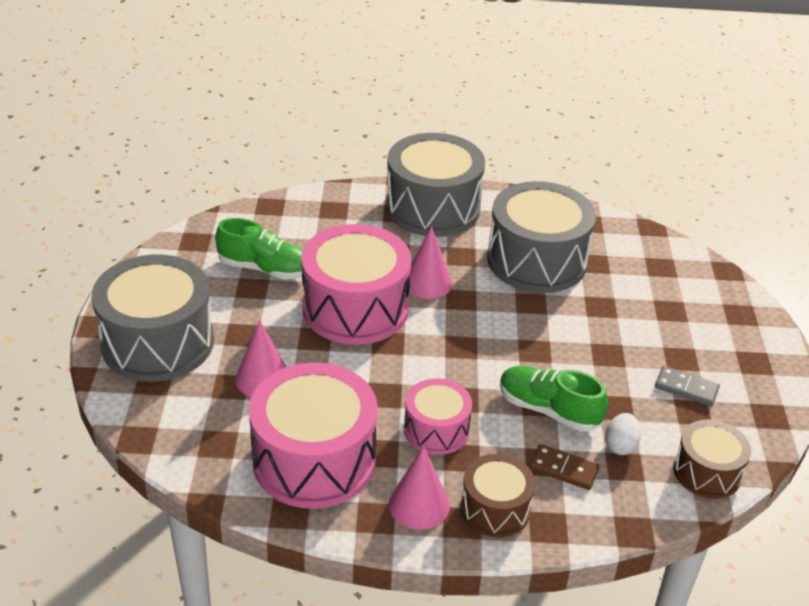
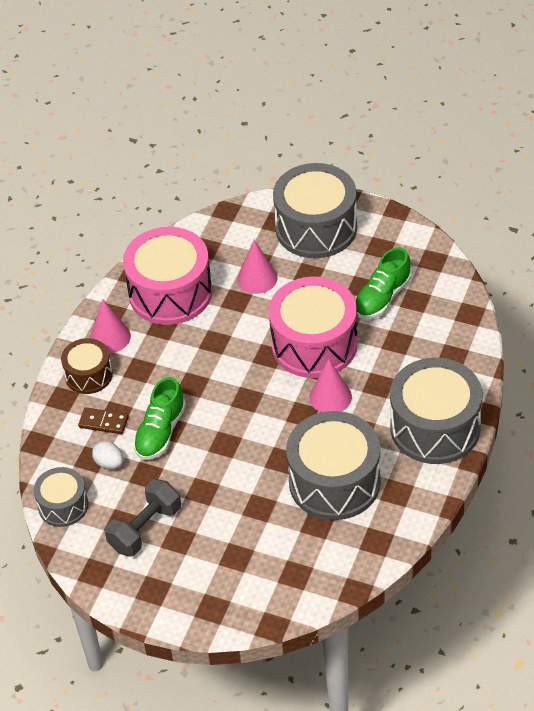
camera: 115 degrees right, 10 degrees up
(436, 430) = (169, 362): pink drum -> none
(548, 410) = (160, 432): green shoe -> green shoe turned 150 degrees clockwise
(563, 469) = (103, 422): brown domino -> brown domino turned 60 degrees clockwise
(686, 388) = (145, 528): grey domino -> grey dumbbell
(707, 472) = (63, 505): brown drum -> grey drum

